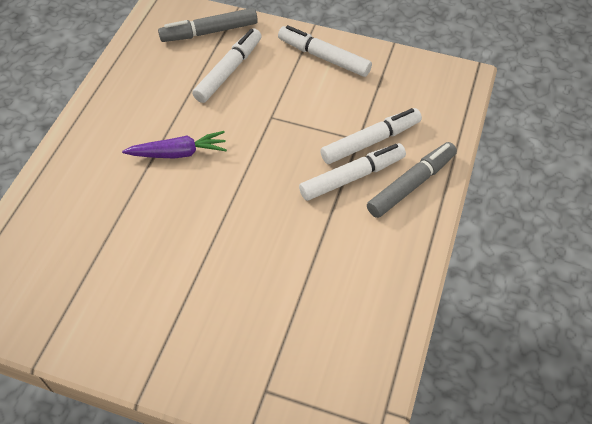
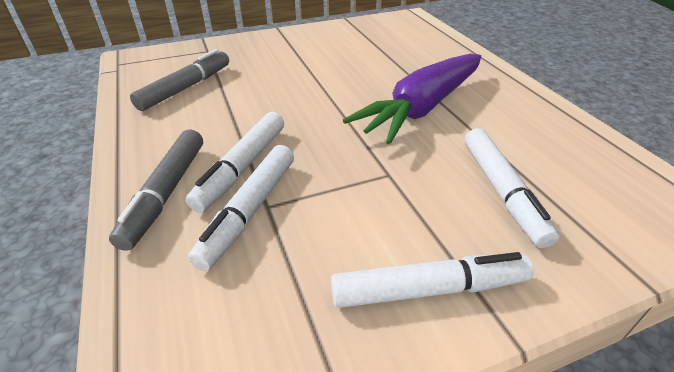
camera: 140 degrees right, 15 degrees down
(178, 153) = (422, 107): purple carrot -> purple carrot, size x1.82
(209, 32) = (605, 223): grey marker -> grey marker (186, 88)

